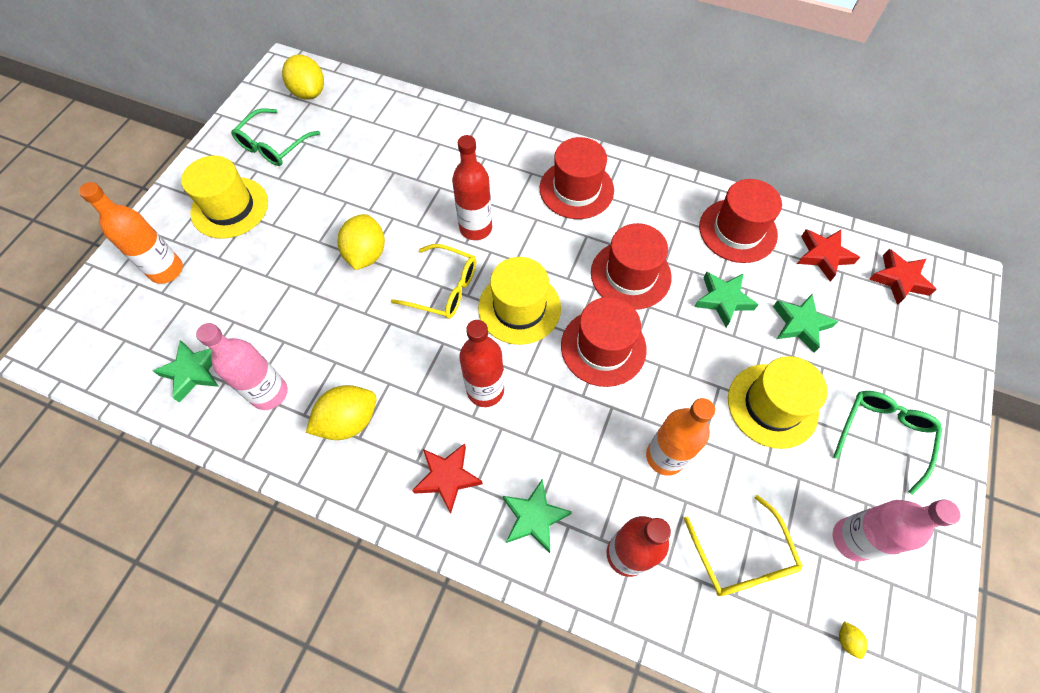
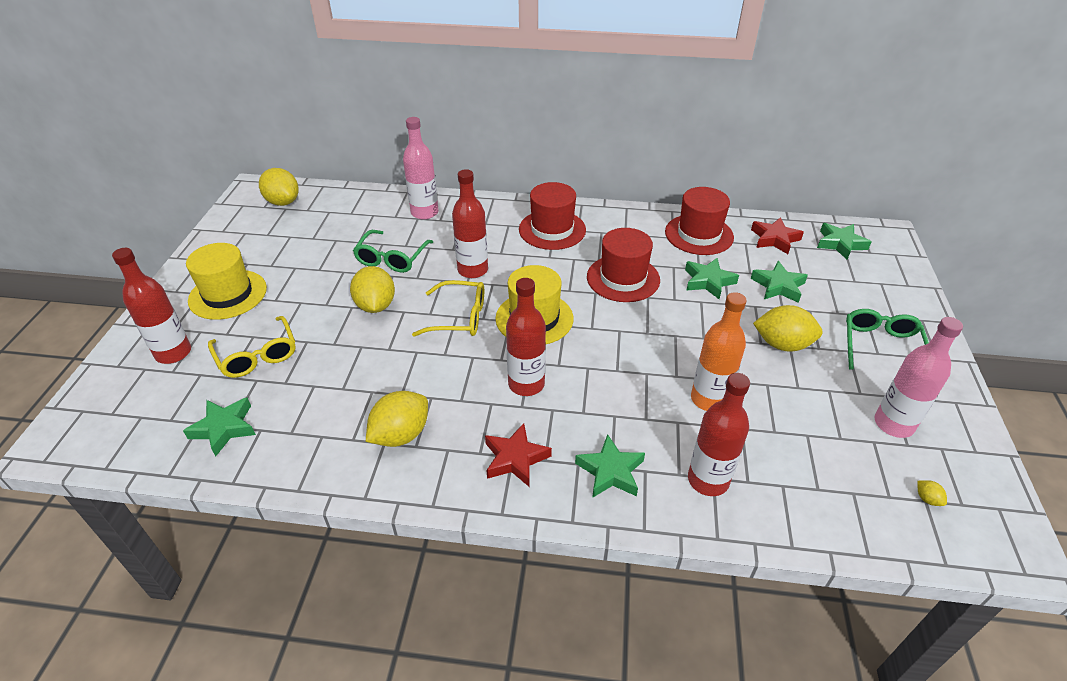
camera: 15 degrees left, 20 degrees down
(166, 270) = (173, 353): orange bottle -> red bottle
(269, 393) = (311, 429): pink bottle -> pink bottle (424, 213)
(273, 146) = (259, 243): green glasses -> green glasses (391, 258)
(603, 347) = (621, 332): red hat -> none
(742, 557) = (809, 459): yellow glasses -> yellow glasses (257, 355)
(772, 405) = (782, 344): yellow hat -> yellow lemon
(899, 279) = (840, 244): red star -> green star

